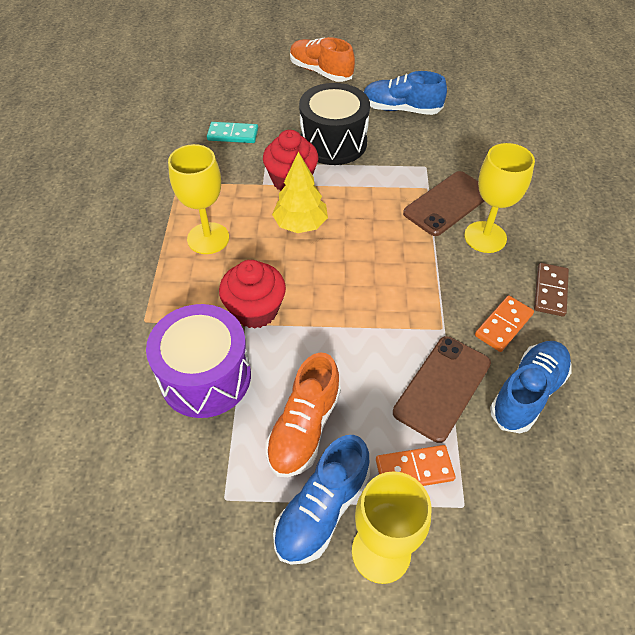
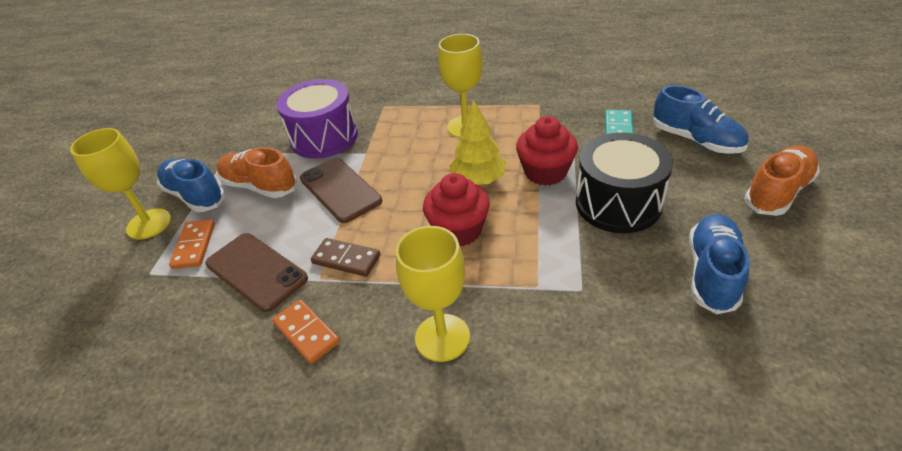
camera: 100 degrees right, 10 degrees down
(255, 310) = (378, 157): red cupcake -> red cupcake (459, 230)
(447, 203) = (507, 304): brown phone -> brown phone (340, 190)
(527, 393) = (220, 338): blue shoe -> blue shoe (696, 140)
(550, 291) = (339, 394): brown domino -> brown domino (346, 259)

